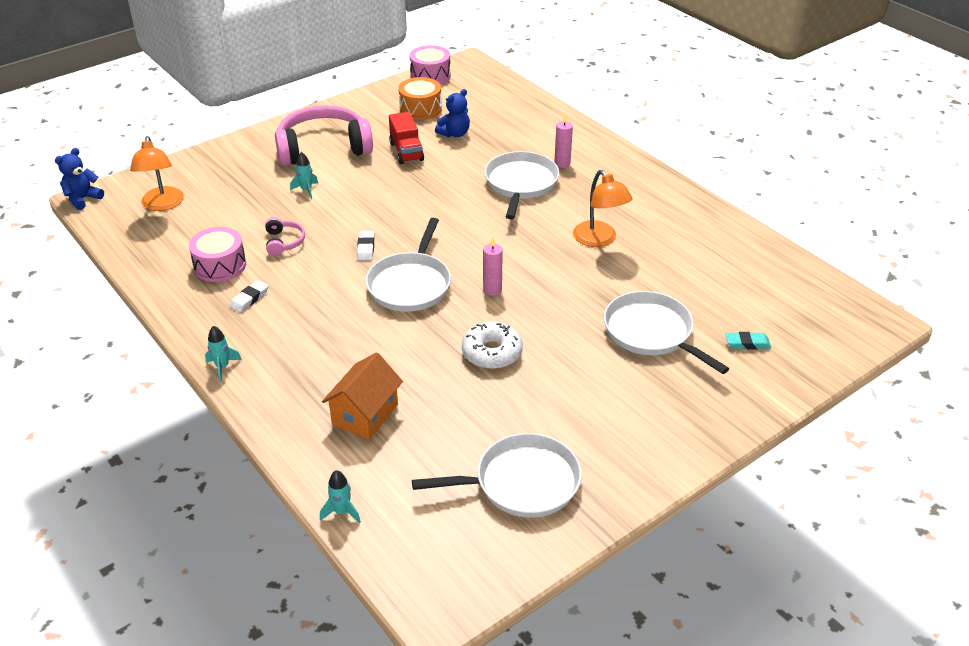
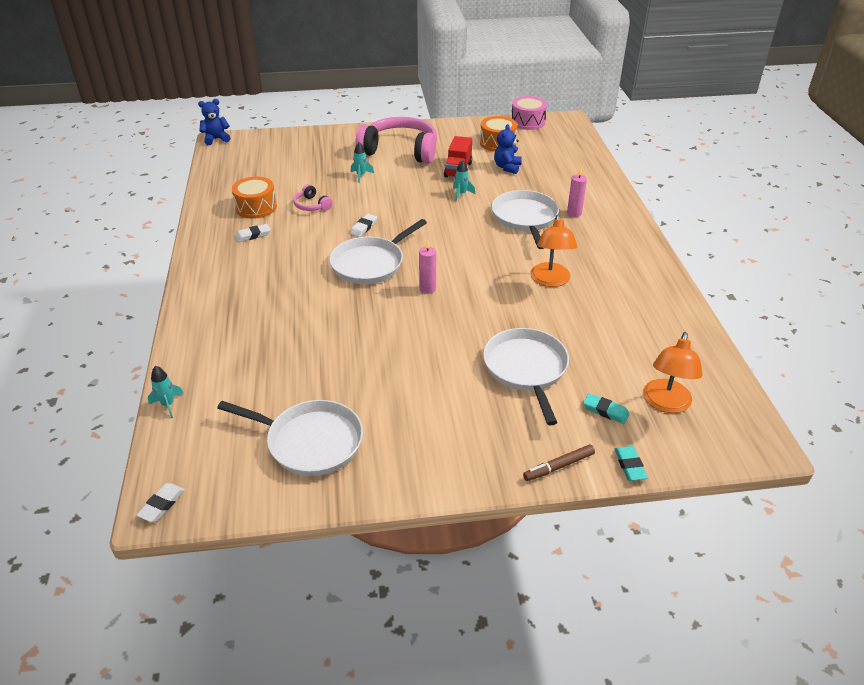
camera: 30 degrees right, 0 degrees up
(162, 205) = (259, 157): orange lamp -> orange lamp (665, 404)
(220, 265) = (256, 207): pink drum -> orange drum
(222, 367) = (192, 274): turquoise rocket -> turquoise rocket (461, 194)
(284, 242) = (312, 205): pink headphones -> pink headphones turned 120 degrees clockwise
(365, 414) = (250, 343): orange house -> none
(437, 606) = (162, 505): none -> white eraser
(454, 134) = (507, 167): blue teddy bear -> blue teddy bear turned 120 degrees clockwise
(492, 353) = (382, 335): white donut -> none
(520, 183) = (525, 218): white pan -> white pan turned 45 degrees counterclockwise
(751, 407) = (558, 466): none -> brown marker
(804, 382) = (629, 465): none -> turquoise eraser

